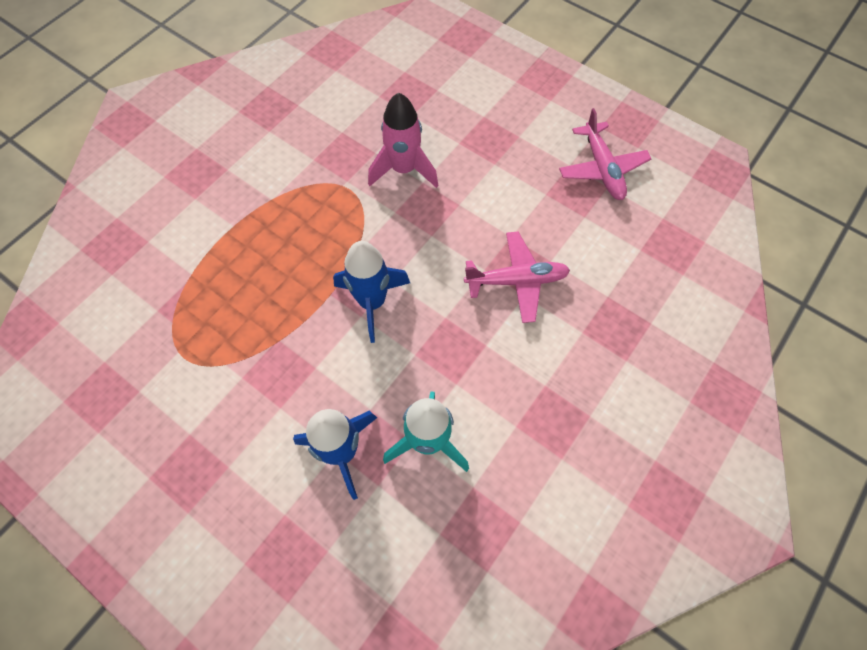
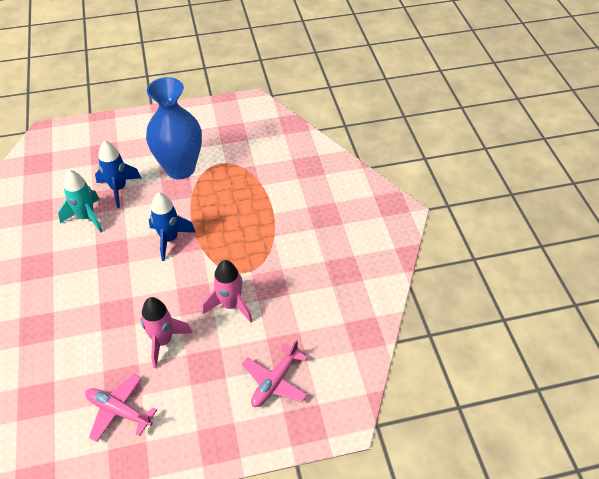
camera: 130 degrees right, 15 degrees down
(235, 402) = (180, 168): none -> blue vase
(502, 193) = (163, 341): none -> pink rocket
(517, 280) = (109, 305): pink plane -> pink plane (275, 381)

